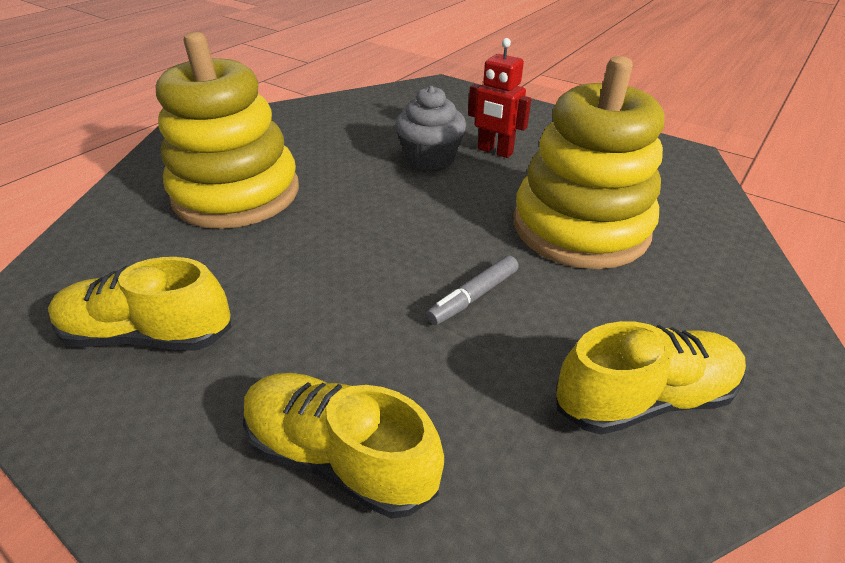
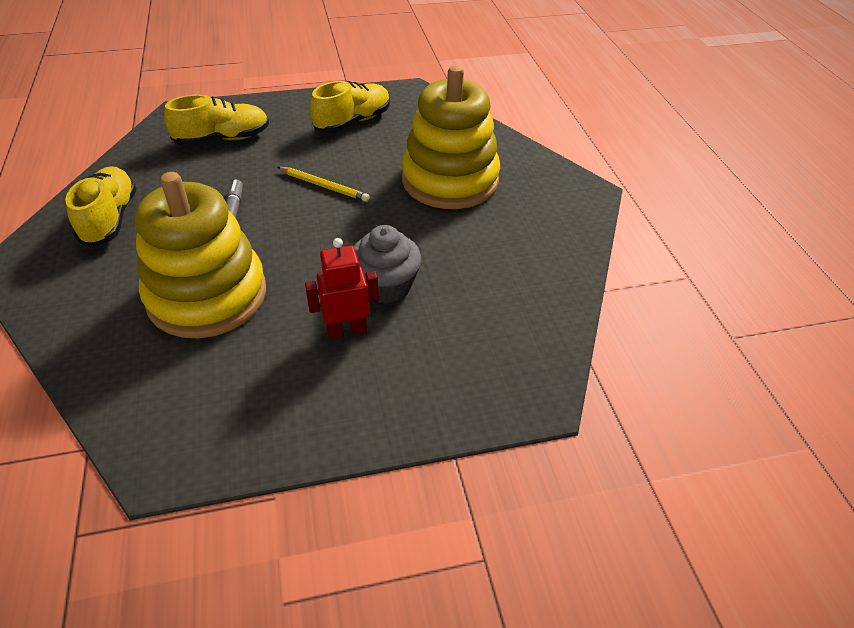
camera: 130 degrees right, 5 degrees up
(341, 263) = (324, 186): none -> yellow pencil
(643, 398) = (110, 219): yellow shoe -> yellow shoe turned 150 degrees clockwise

